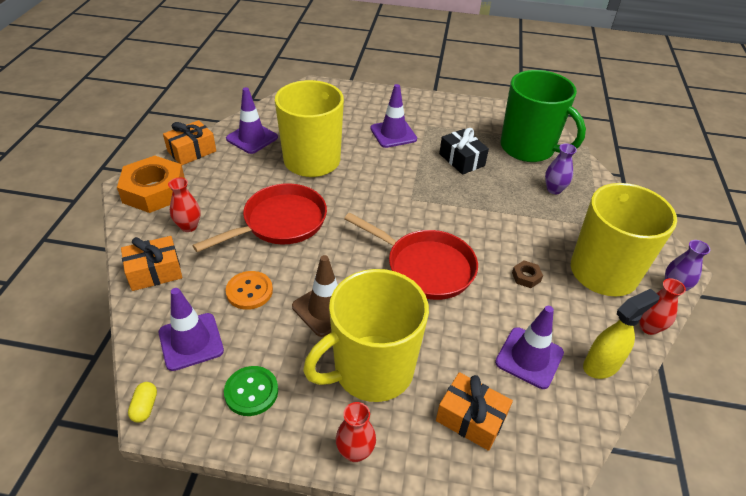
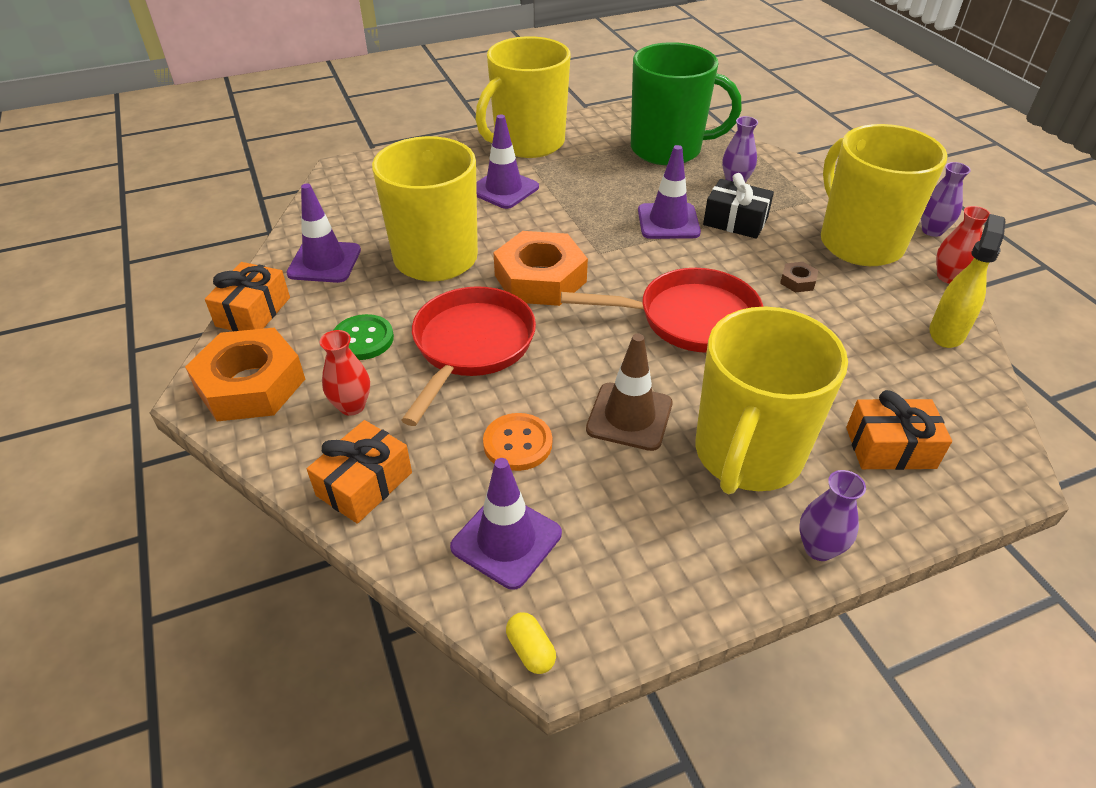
camera: 30 degrees left, 0 degrees up
(251, 392) = (642, 554): green button -> green button (363, 339)
(355, 451) = (819, 548): red vase -> purple vase
(359, 199) = (540, 278): none -> orange nut
(438, 109) = (528, 143): none -> yellow mug
(461, 160) = (611, 188): black gift -> black gift (735, 221)
(529, 358) = (880, 359): purple traffic cone -> purple traffic cone (668, 222)

